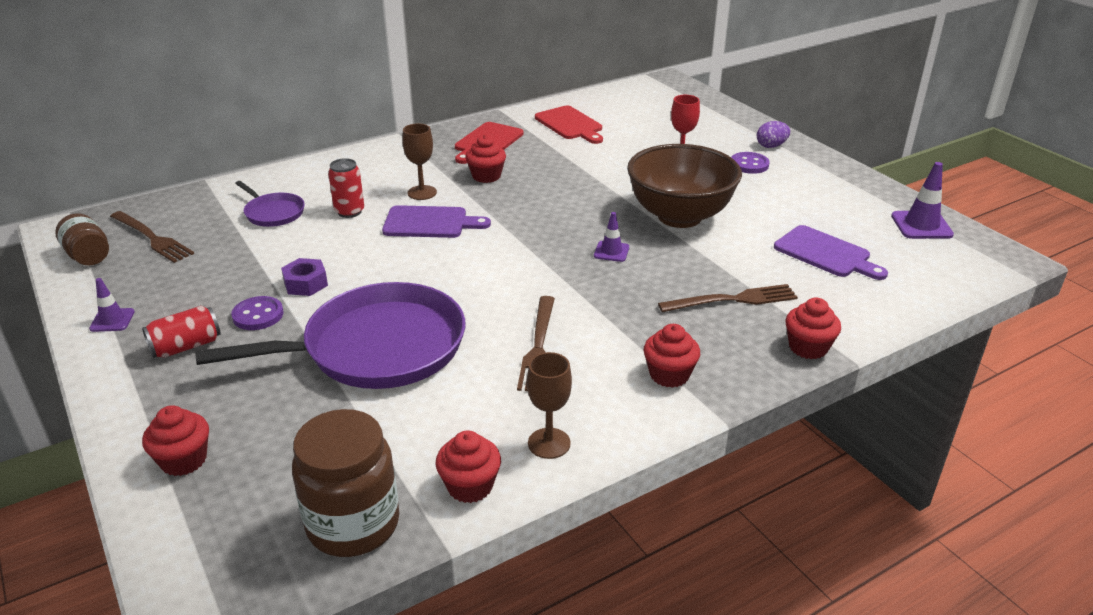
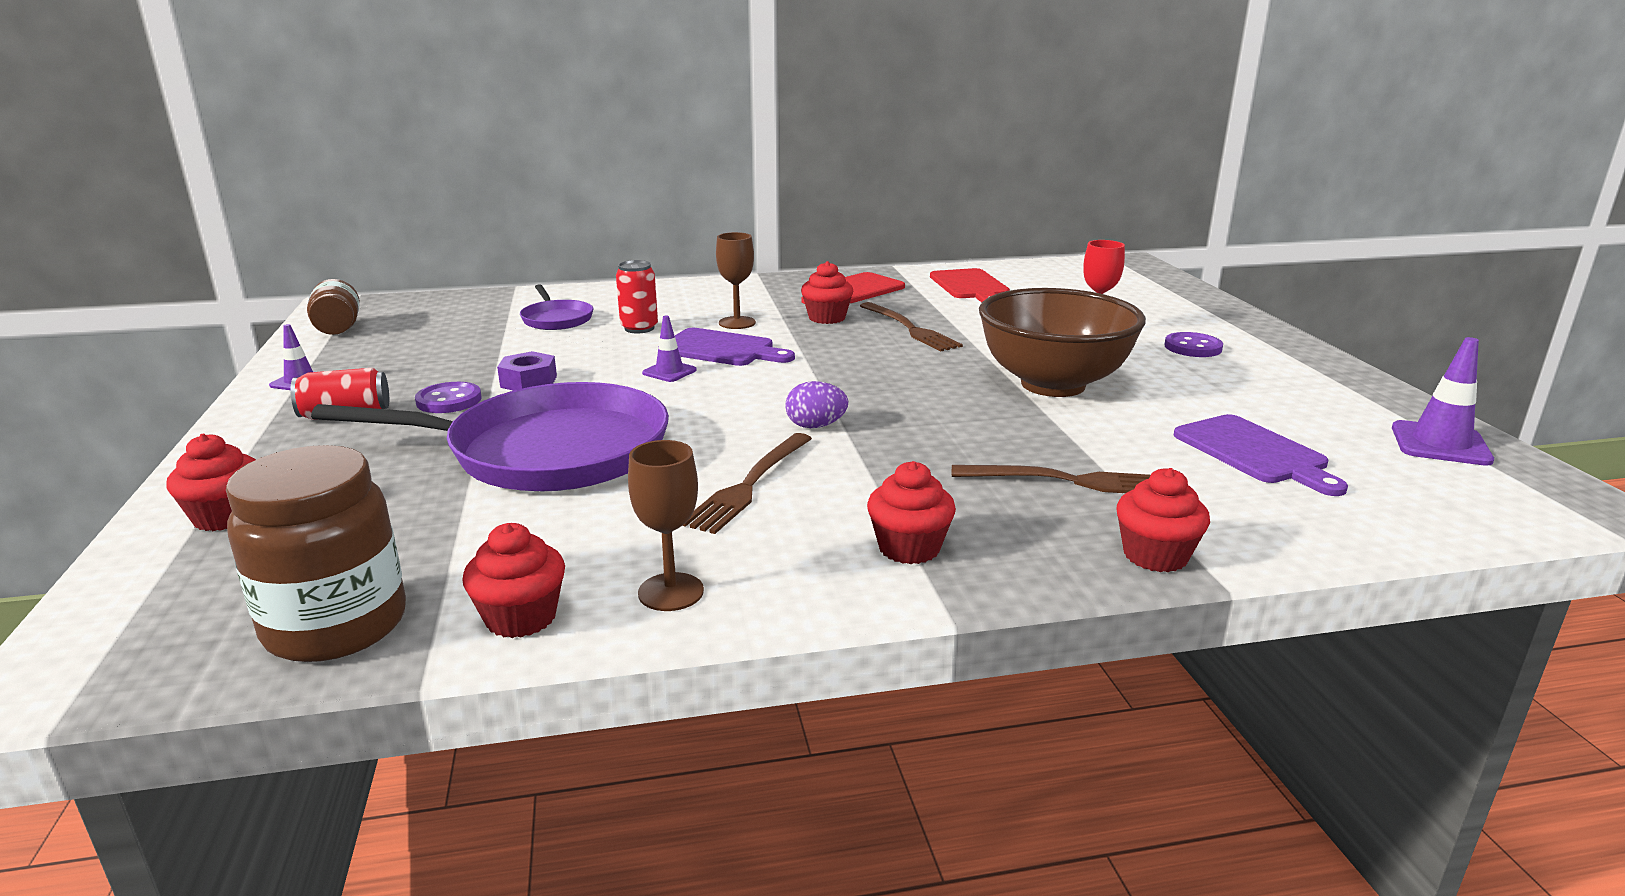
camera: 20 degrees right, 10 degrees down
(152, 238) = (414, 323): brown fork -> brown fork (910, 329)
(611, 251) = (929, 406): purple traffic cone -> purple traffic cone (669, 372)
(771, 146) = (1238, 334): purple egg -> purple egg (816, 426)

